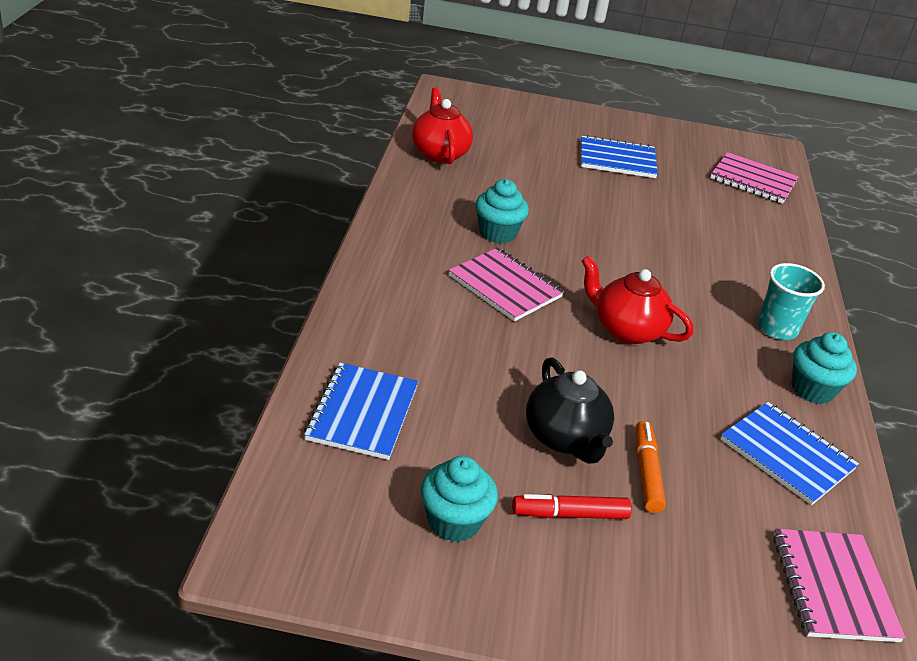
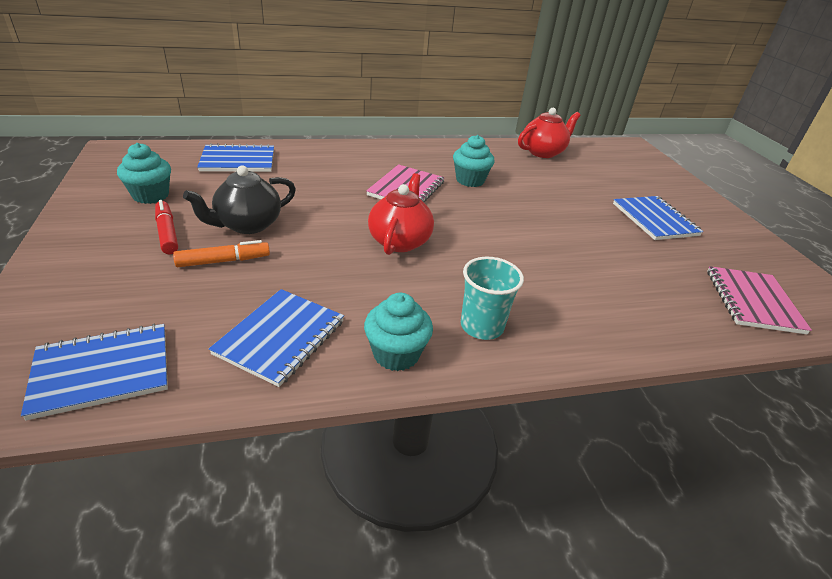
camera: 70 degrees right, 0 degrees up
(833, 587) = (102, 371): pink notebook -> blue notebook

